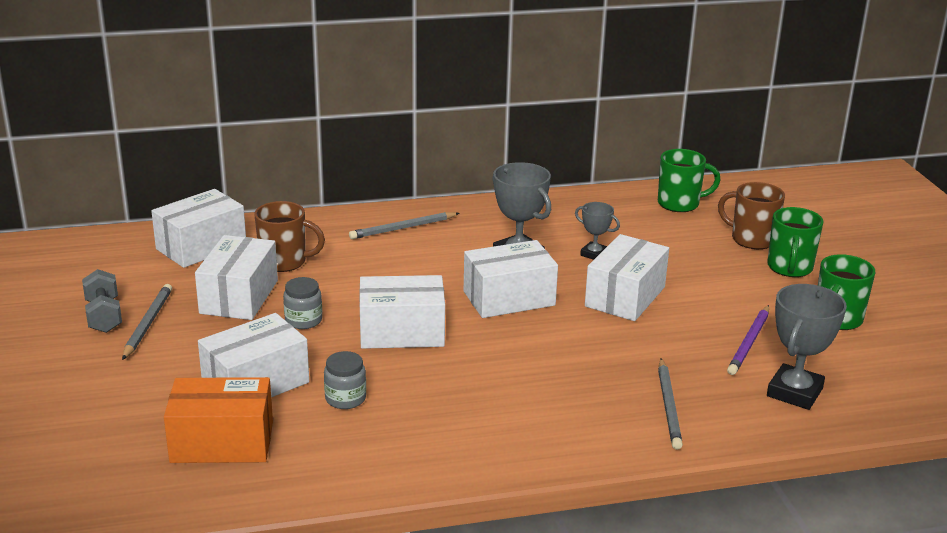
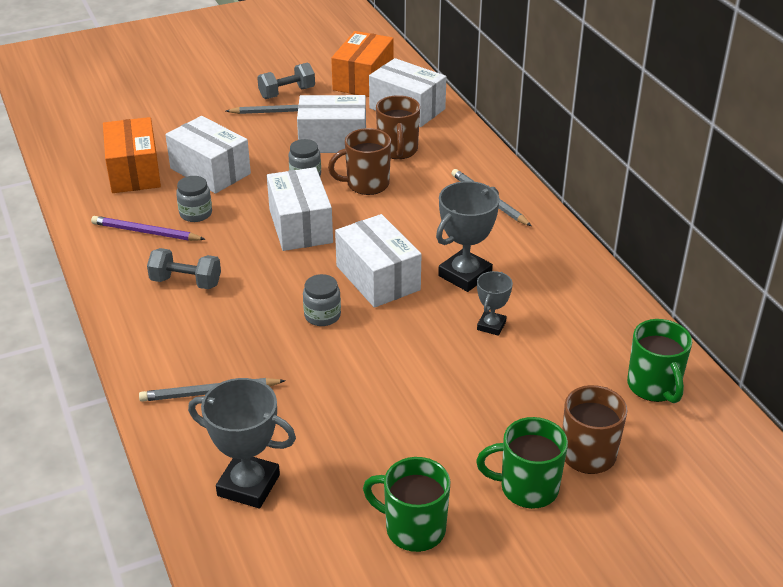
camera: 80 degrees right, 10 degrees up
(113, 264) = (363, 80): none -> orange box
(341, 286) = (366, 184): none -> brown mug
(480, 412) = (186, 282): none -> grey dumbbell
(561, 333) = (322, 315): none -> grey jar
(625, 296) = (407, 353): white box -> none
(749, 342) = (340, 450): purple pencil -> purple pencil (146, 232)

